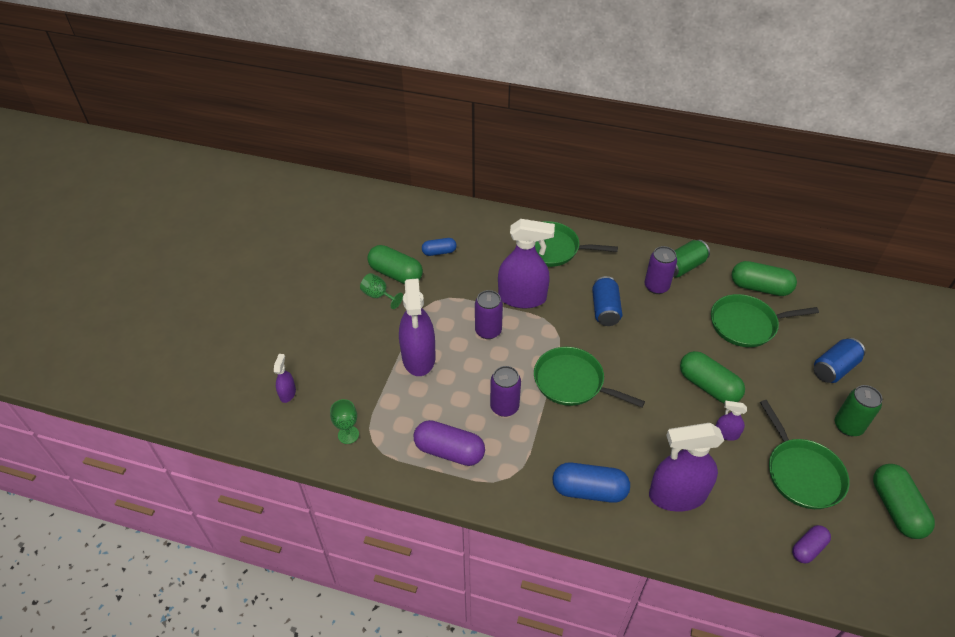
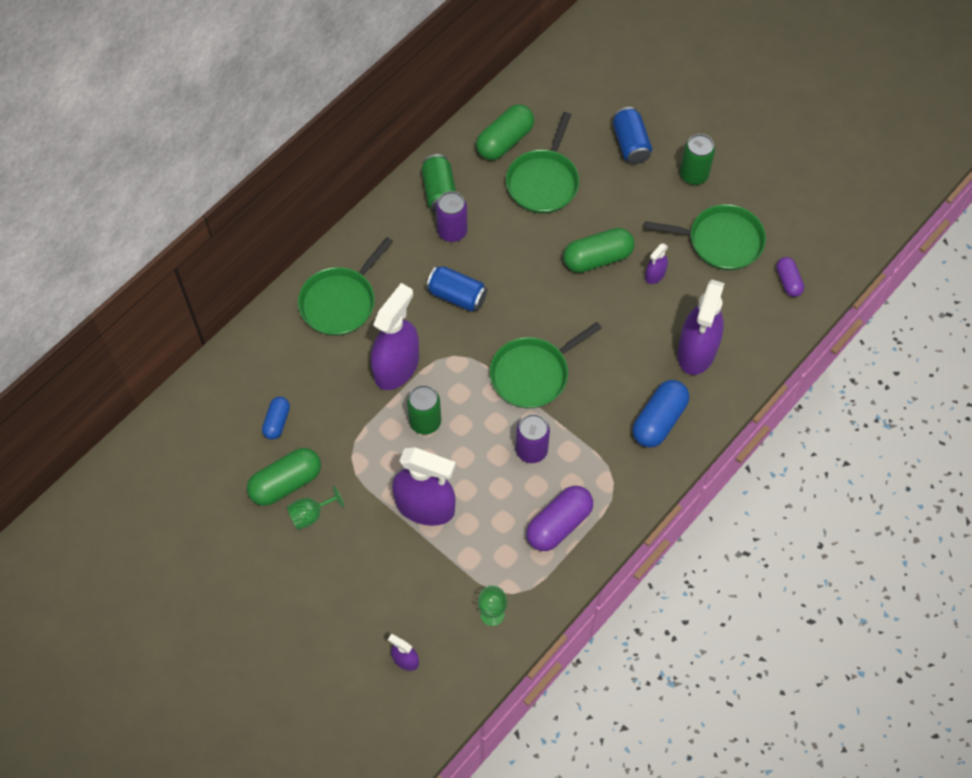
camera: 65 degrees left, 15 degrees up
(488, 331) = (425, 422): purple can -> green can
(895, 508) = (783, 194): green capsule -> none

